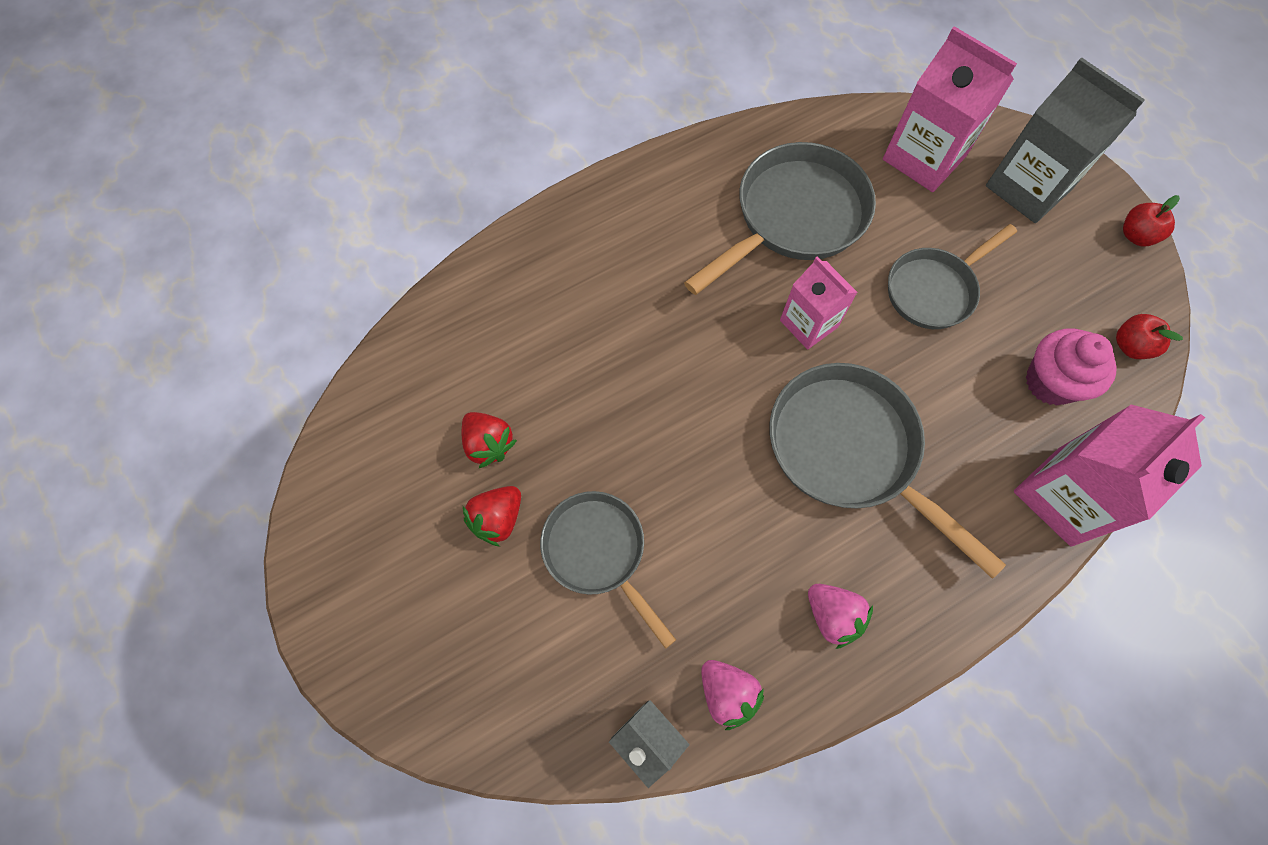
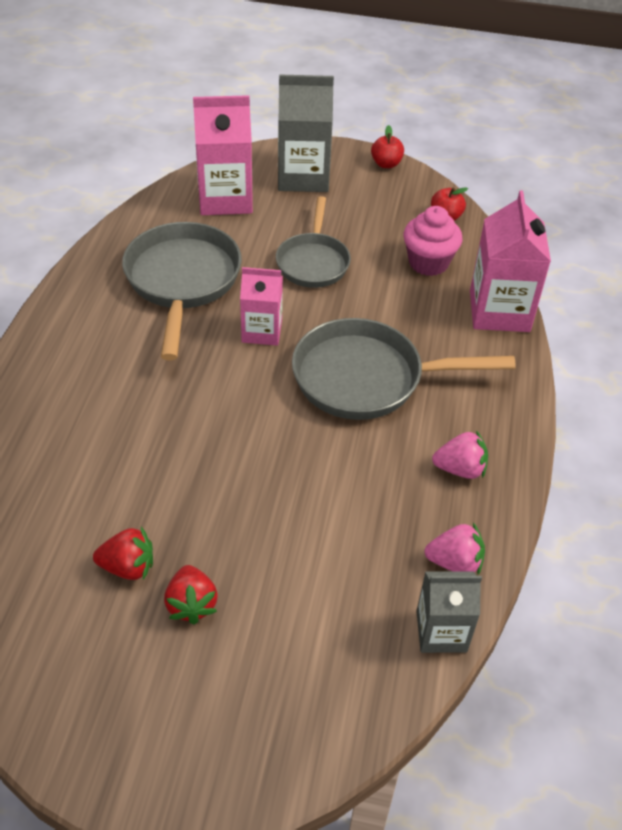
camera: 50 degrees left, 20 degrees down
(598, 552) = (284, 561): grey pan -> none

